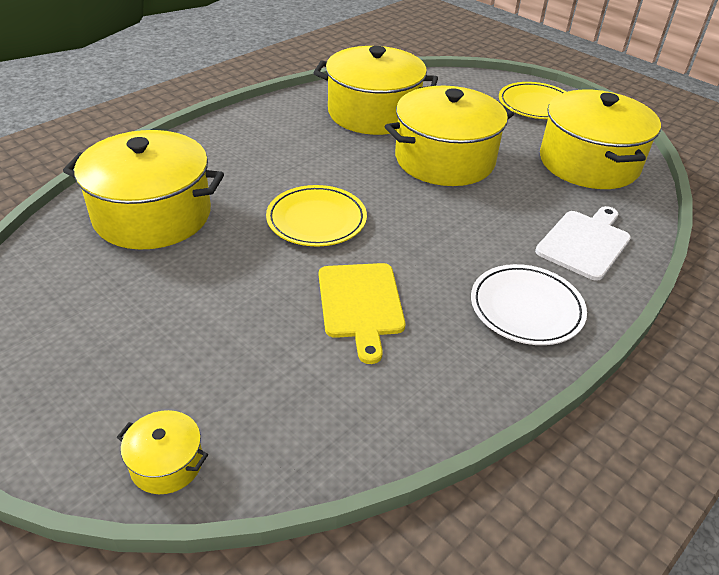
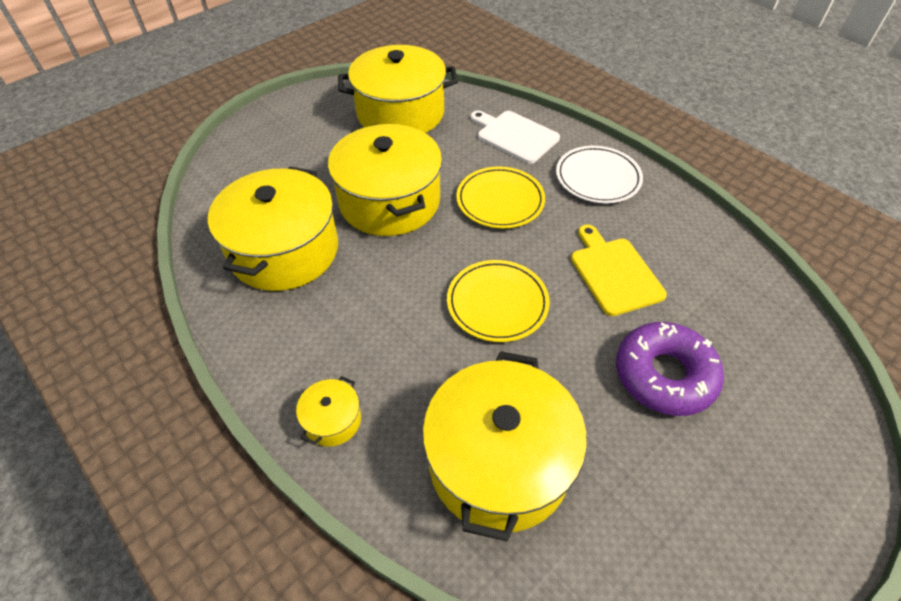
camera: 85 degrees left, 10 degrees up
(166, 463) = (820, 395): yellow pot -> yellow pot (332, 420)
(218, 325) = (664, 375): none -> purple donut
(361, 304) = (614, 273): yellow cutting board -> yellow cutting board turned 105 degrees counterclockwise
(536, 105) = (291, 126): yellow plate -> yellow plate (500, 201)

